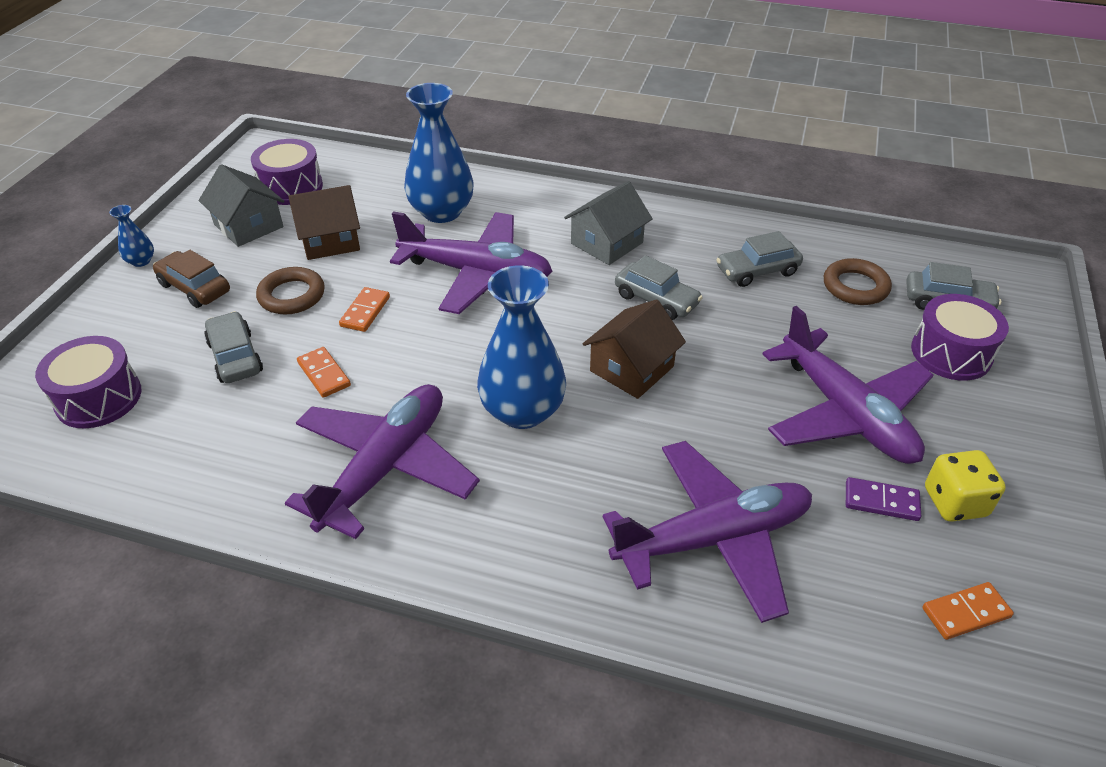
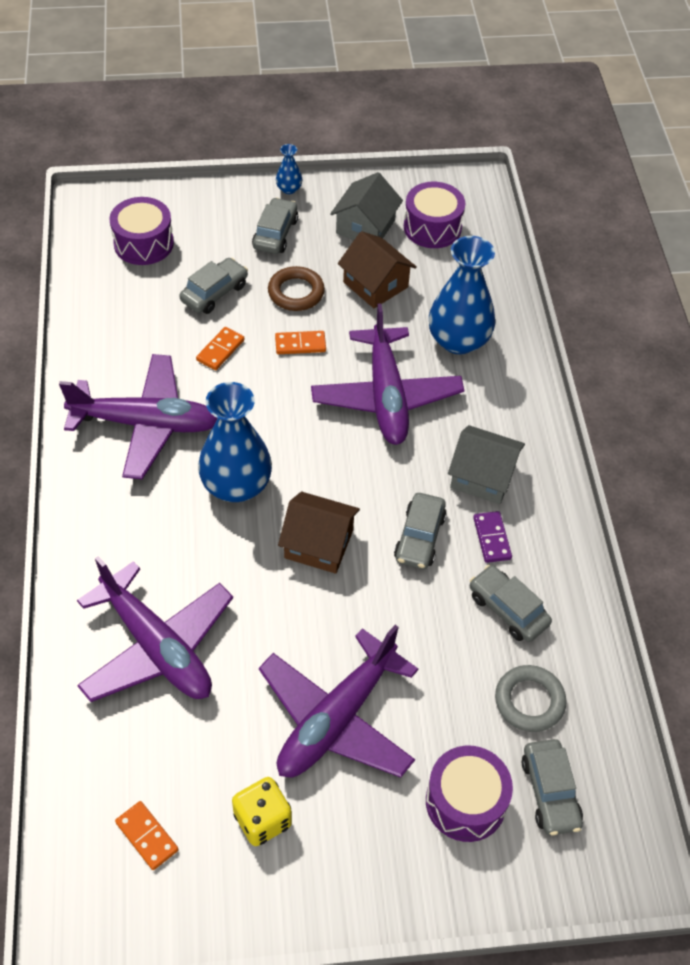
camera: 65 degrees right, 10 degrees up
(194, 288) = (275, 233): brown car -> grey car
(855, 287) = (529, 701): brown ring -> grey ring
(881, 501) = (241, 761): purple domino -> purple domino (491, 538)

